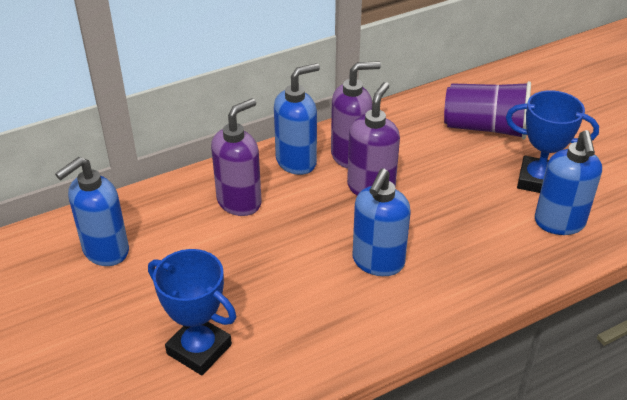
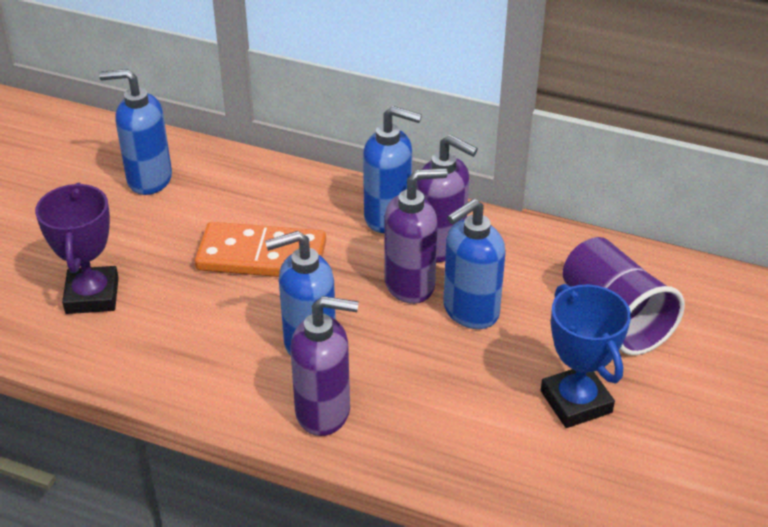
camera: 50 degrees right, 0 degrees up
(199, 349) = (92, 295): blue trophy -> purple trophy
(239, 202) = (291, 215): purple soap dispenser -> purple soap dispenser (324, 412)
(264, 237) = (262, 256): none -> orange domino
(559, 223) = (523, 452): blue soap dispenser -> blue soap dispenser (470, 311)

